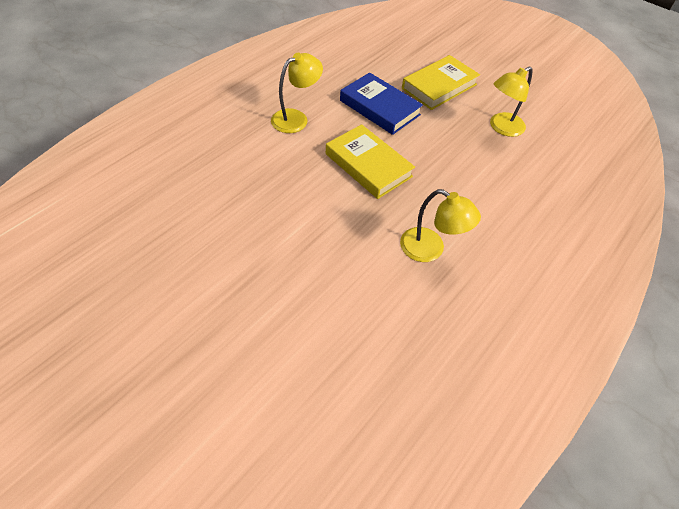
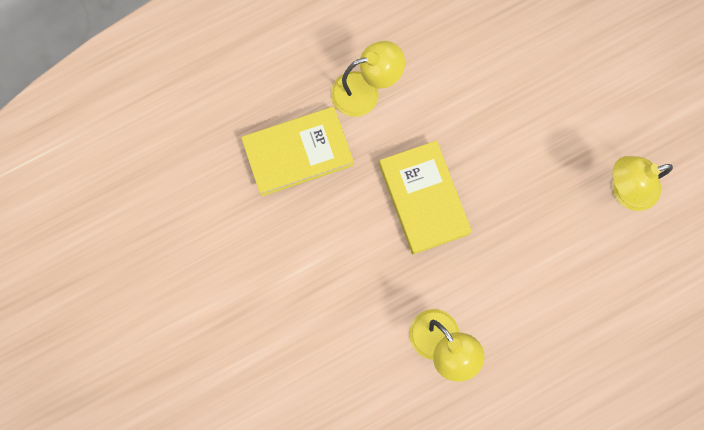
camera: 25 degrees right, 25 degrees up
(379, 108) = (480, 104): blue book -> none
(439, 86) = (580, 87): yellow book -> yellow book (298, 153)

